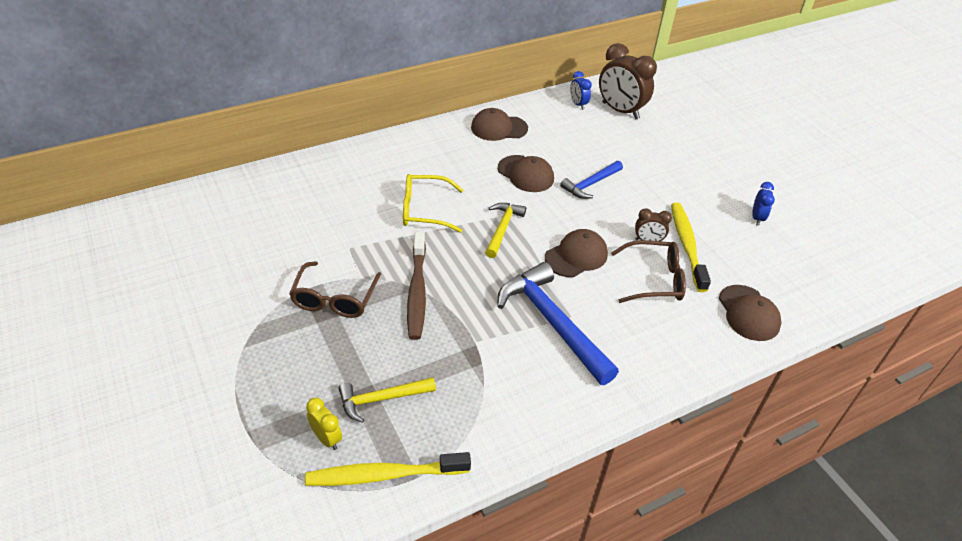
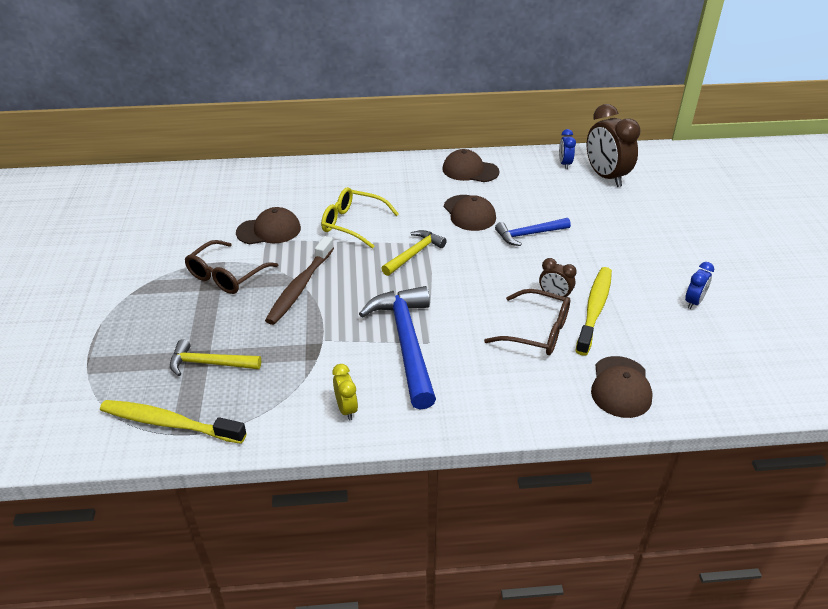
camera: 25 degrees right, 5 degrees down
(327, 438) = (144, 380): yellow clock -> yellow clock (346, 409)
(576, 256) = (470, 292): brown cap -> brown cap (269, 230)

